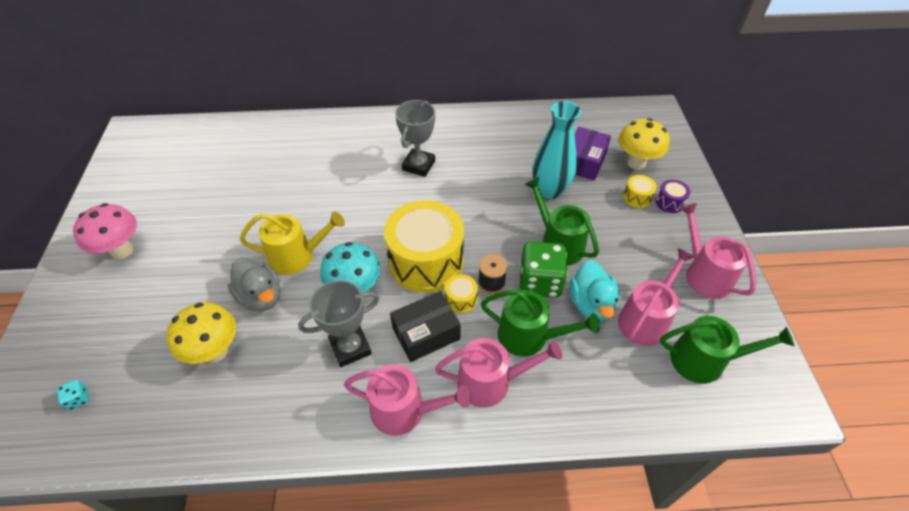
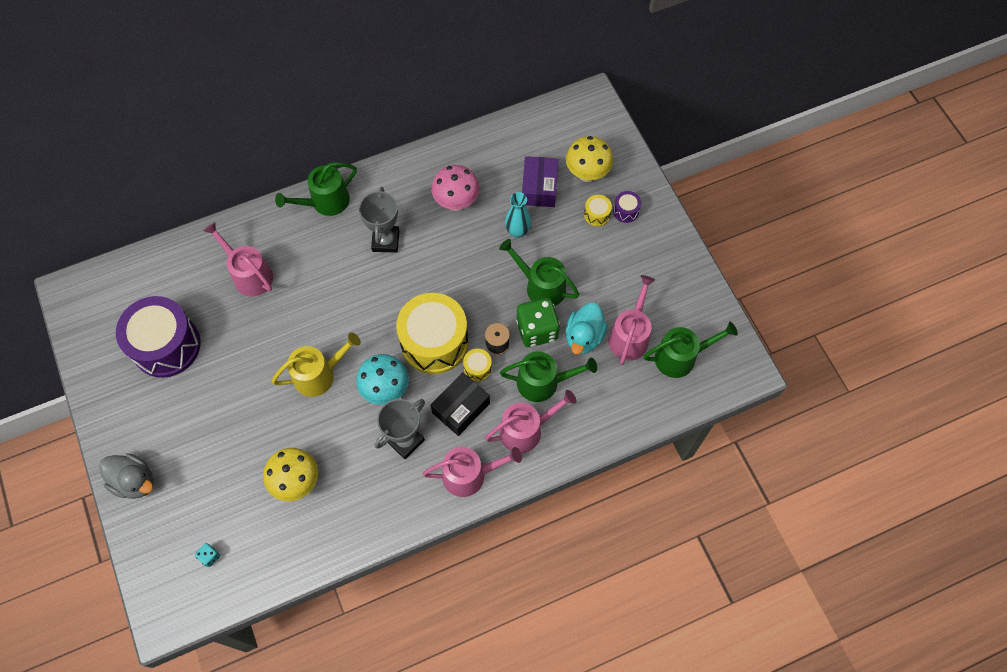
camera: 20 degrees left, 15 degrees up
(122, 251) = (155, 423): pink mushroom -> pink mushroom (456, 202)
(177, 191) = (166, 345): none -> purple drum
(261, 297) = (308, 423): grey duck -> grey duck (135, 481)
(380, 124) = (325, 202): none -> green watering can
(550, 190) = (517, 231): turquoise vase -> turquoise vase, size x0.66
(591, 304) = (584, 337): turquoise duck -> turquoise duck turned 45 degrees clockwise
(704, 274) = (668, 278): pink watering can -> pink watering can (249, 275)

